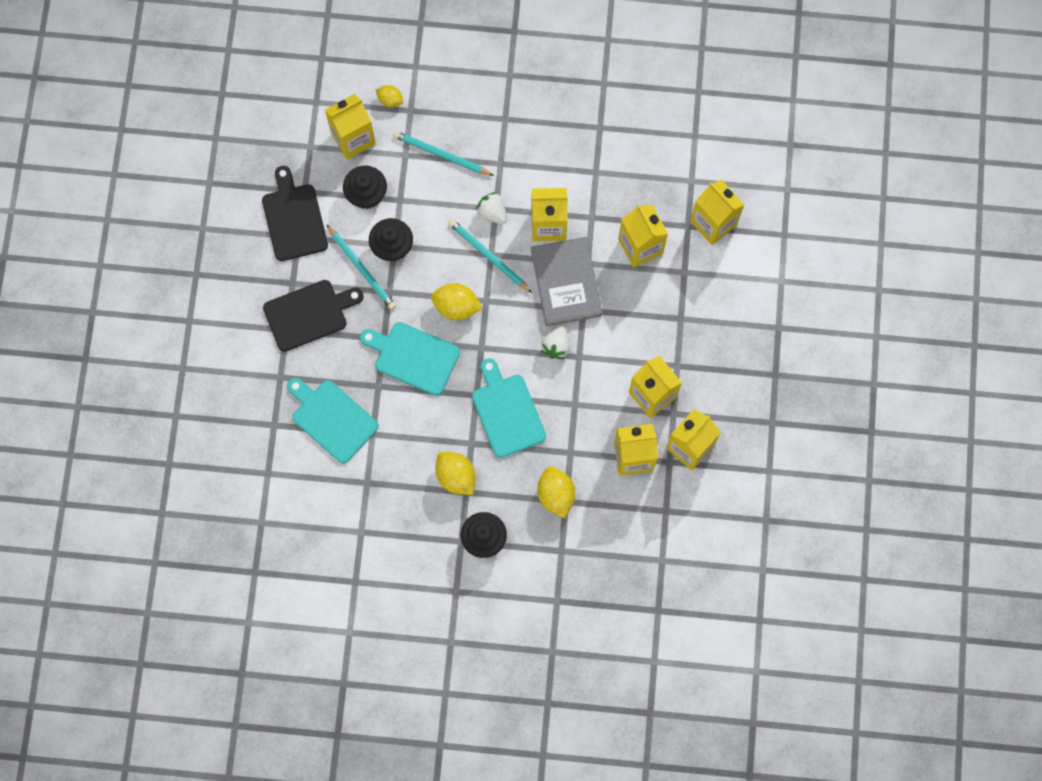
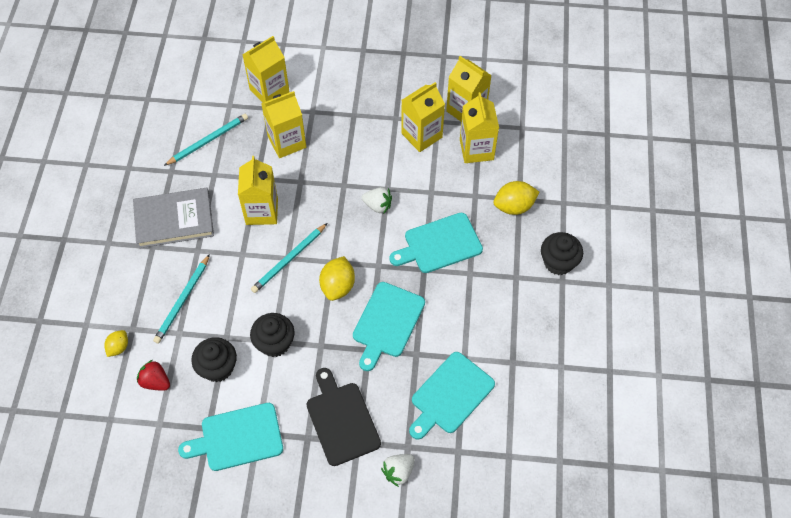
camera: 90 degrees left, 15 degrees down
(294, 219) = (237, 438): black cutting board -> turquoise cutting board
(353, 138) = (156, 381): yellow carton -> red strawberry
(361, 268) = (295, 371): turquoise pencil -> turquoise pencil (208, 141)
(456, 476) = (502, 285): yellow lemon -> none
(492, 212) = (246, 256): white strawberry -> white strawberry (398, 472)
(566, 283) = (318, 198): grey book -> grey book (174, 220)

